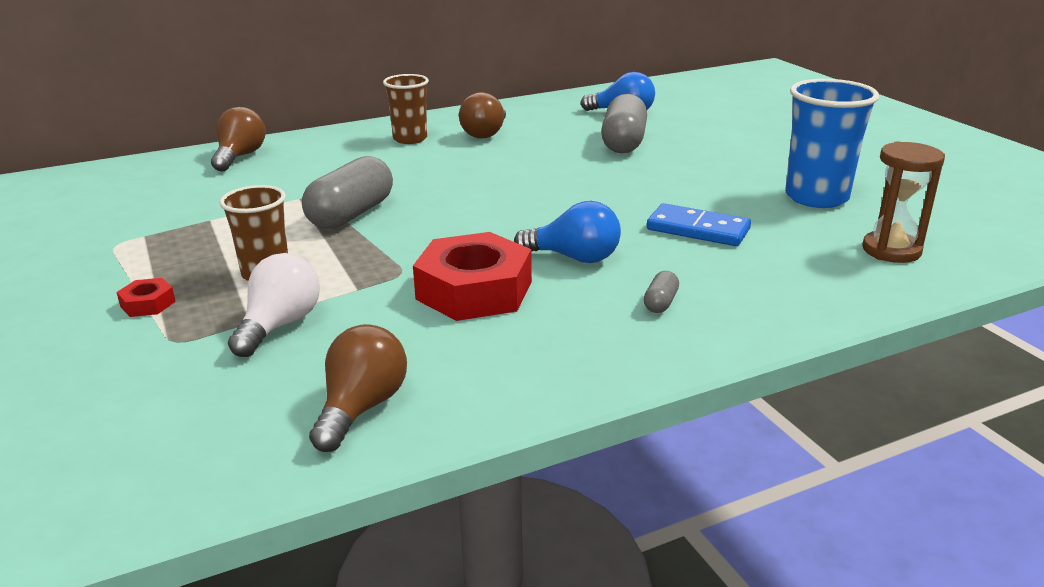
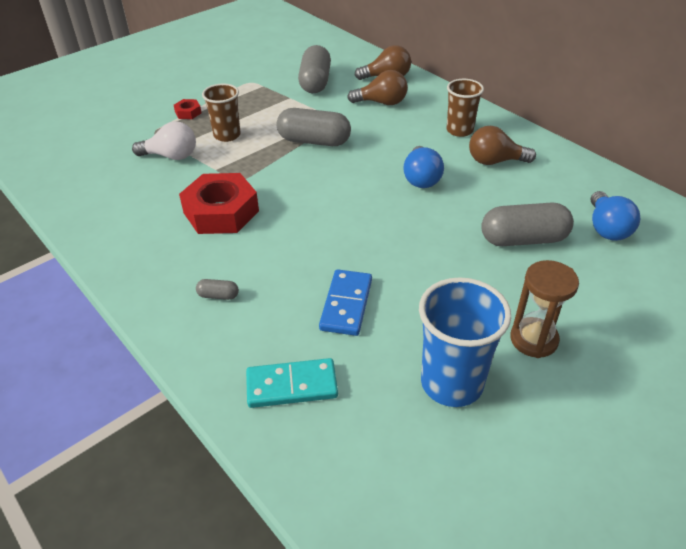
camera: 75 degrees right, 15 degrees up
(189, 198) = (315, 82): none -> grey capsule
(362, 408) = (95, 202): brown light bulb -> brown light bulb (382, 103)
(574, 258) = (277, 246): blue light bulb -> blue light bulb (421, 178)
(822, 269) = (292, 386): none -> turquoise domino
(891, 250) = (344, 438): brown hourglass -> brown hourglass (533, 339)

